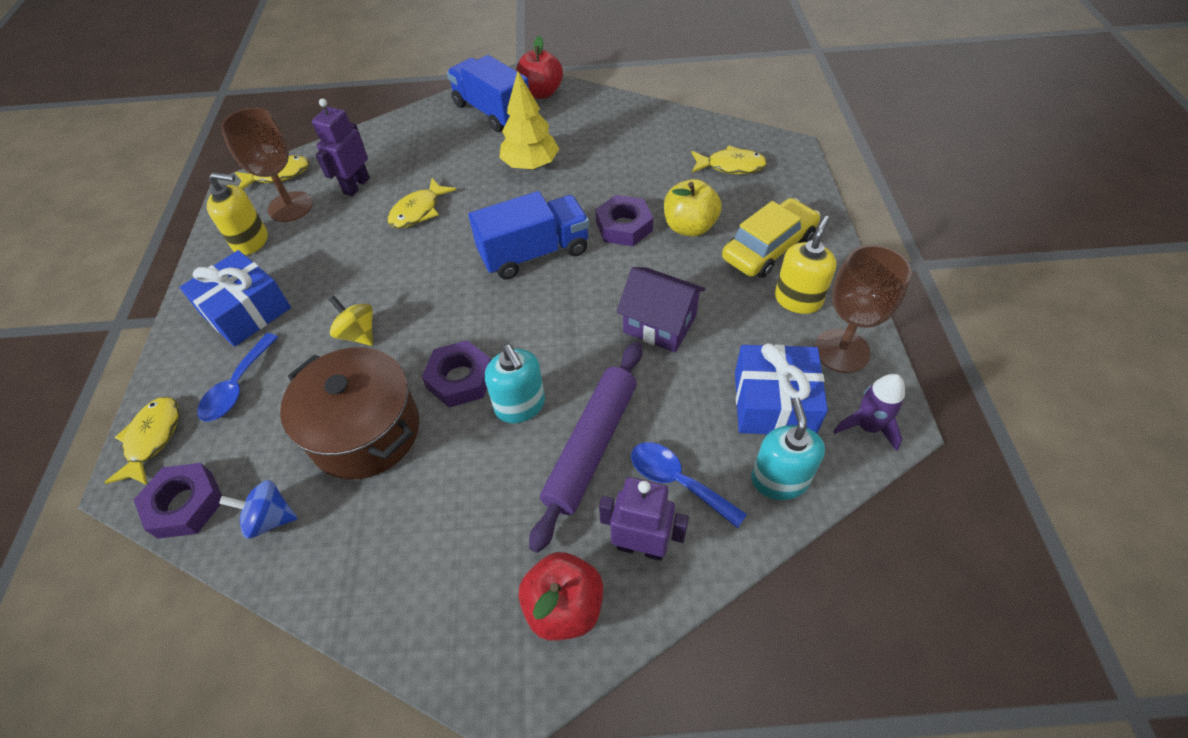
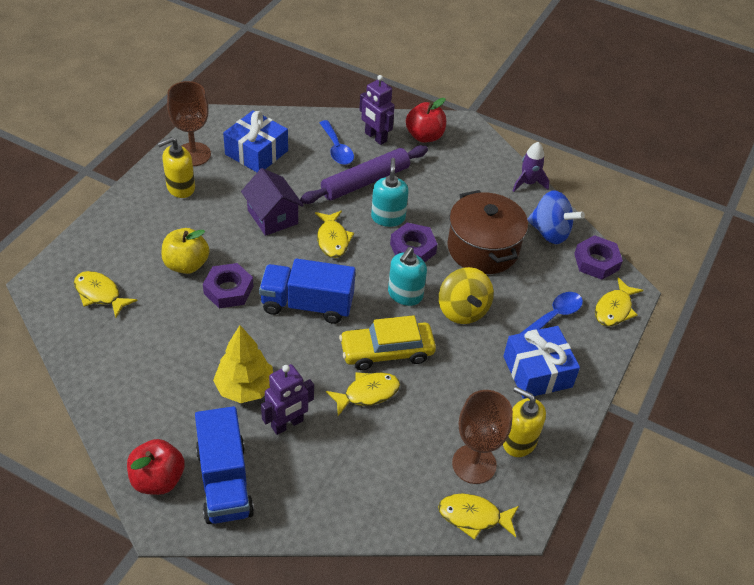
camera: 155 degrees left, 5 degrees down
(270, 518) = (550, 232): blue spinning top -> blue spinning top, size x1.53
(356, 186) = (405, 455): purple robot -> purple robot (287, 424)
(358, 334) = (462, 310): yellow spinning top -> yellow spinning top, size x1.53
(566, 336) = (332, 239): none -> yellow fish
(768, 248) = (156, 223): yellow car -> yellow car (387, 351)
(779, 479) = (290, 127): turquoise soap dispenser -> turquoise soap dispenser (405, 295)
(867, 426) = (225, 123): purple rocket -> purple rocket (528, 183)

